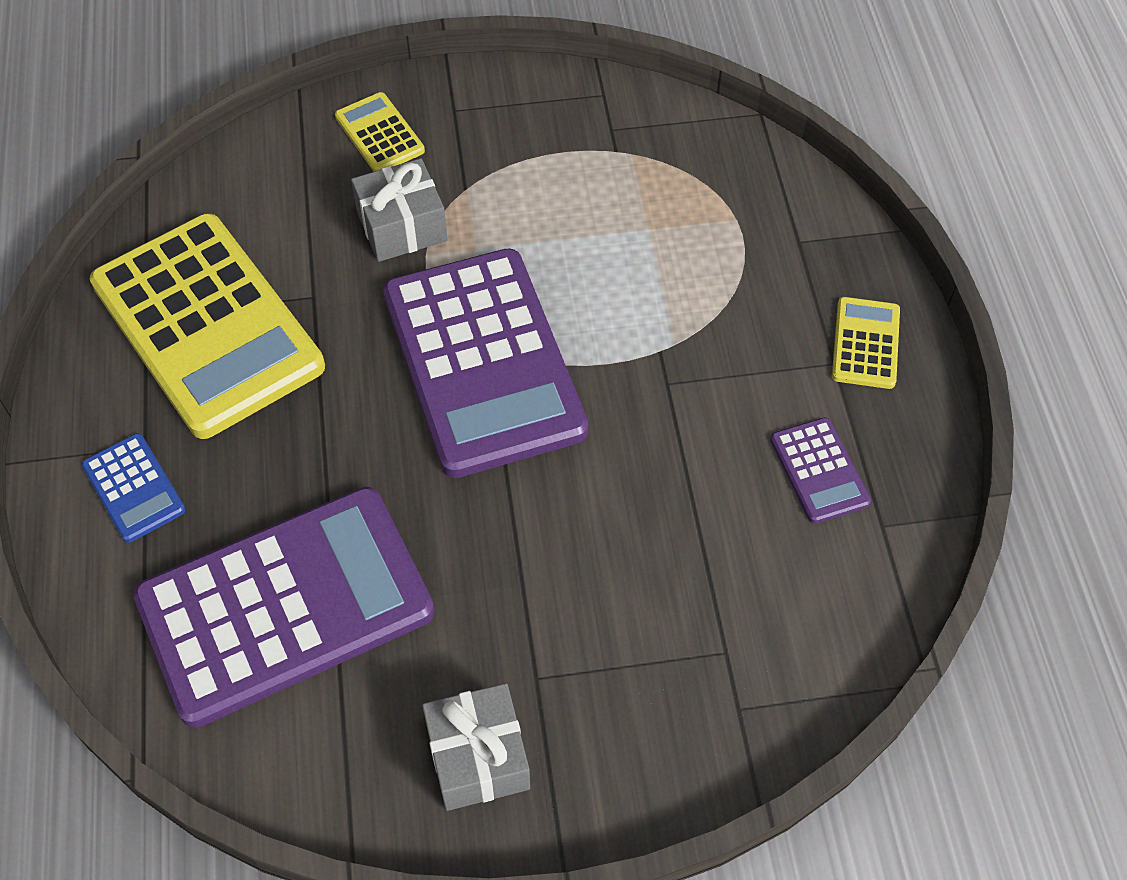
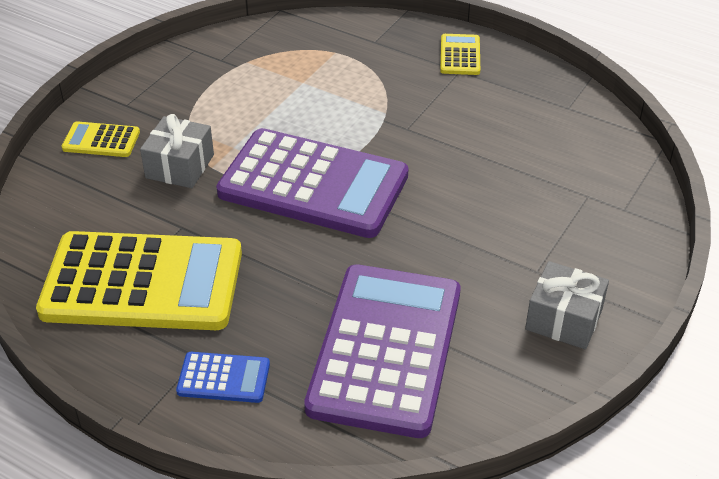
camera: 50 degrees left, 15 degrees down
(819, 471) = (516, 109): purple calculator -> none
(865, 343) = (460, 55): yellow calculator -> yellow calculator turned 45 degrees clockwise

